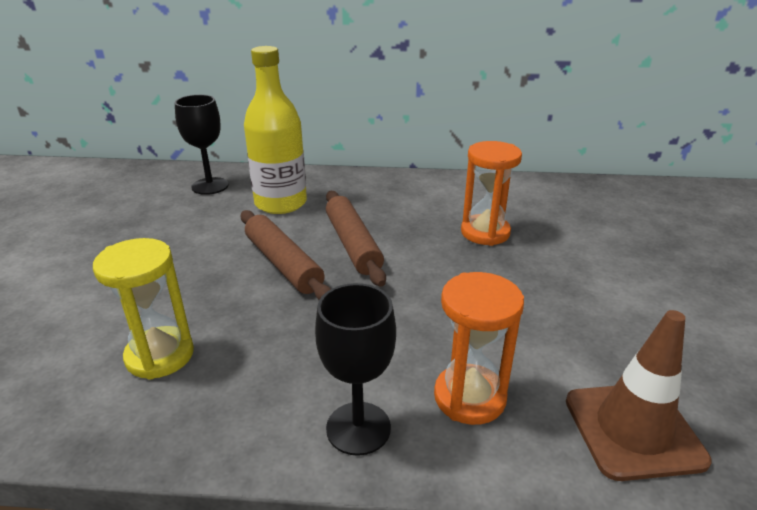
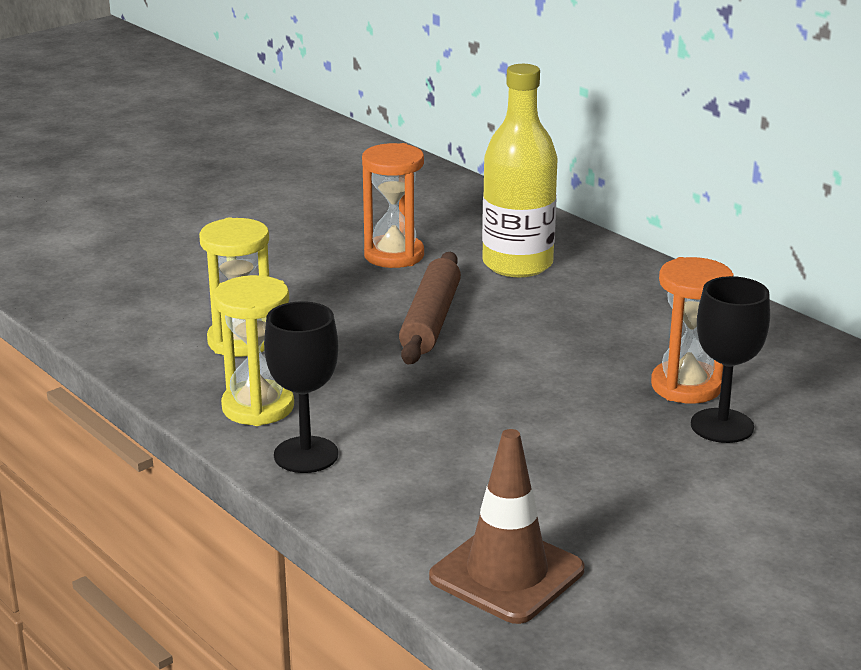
camera: 45 degrees right, 5 degrees down
(210, 186) = (474, 217): black goblet -> black goblet (722, 426)
(257, 408) = (258, 407): none -> yellow hourglass
(353, 244) = (523, 333): brown rolling pin -> none
(469, 397) = (417, 485): orange hourglass -> orange hourglass (394, 255)

